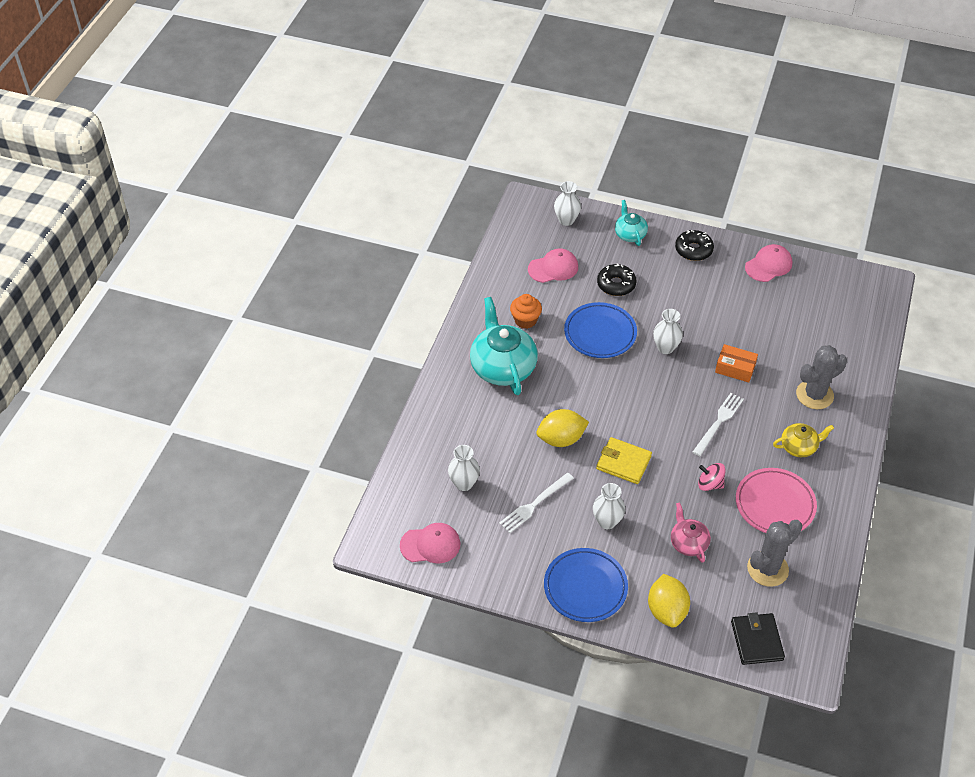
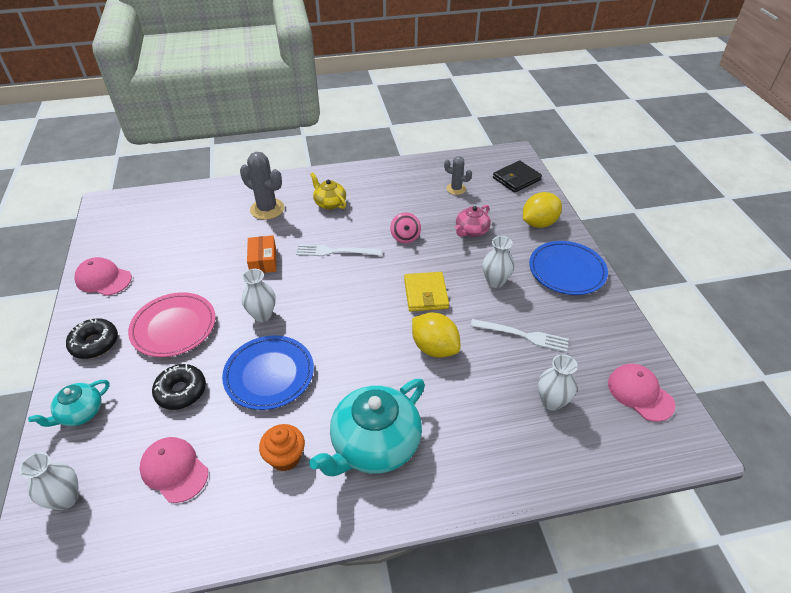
camera: 120 degrees left, 5 degrees down
(767, 569) = (456, 189): grey cactus -> grey cactus, size x0.60
(775, 504) = (396, 200): pink plate -> pink plate (174, 327)

